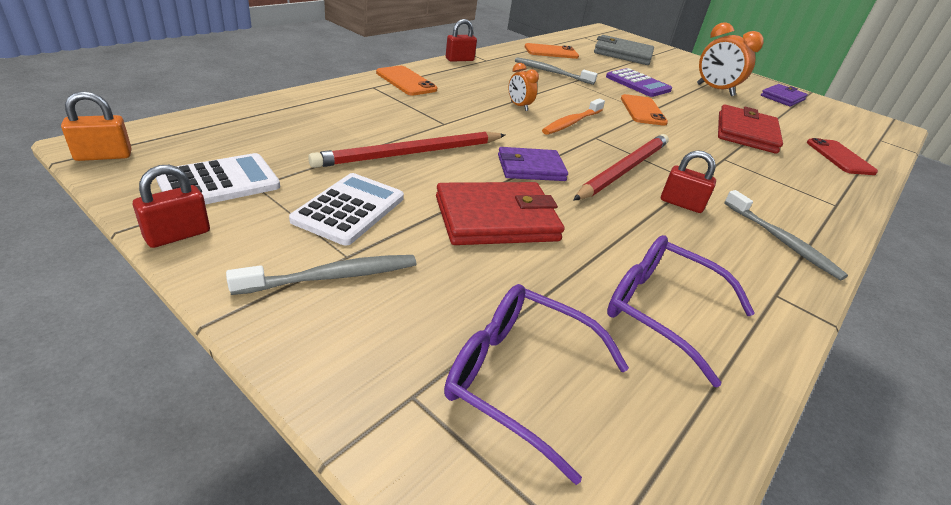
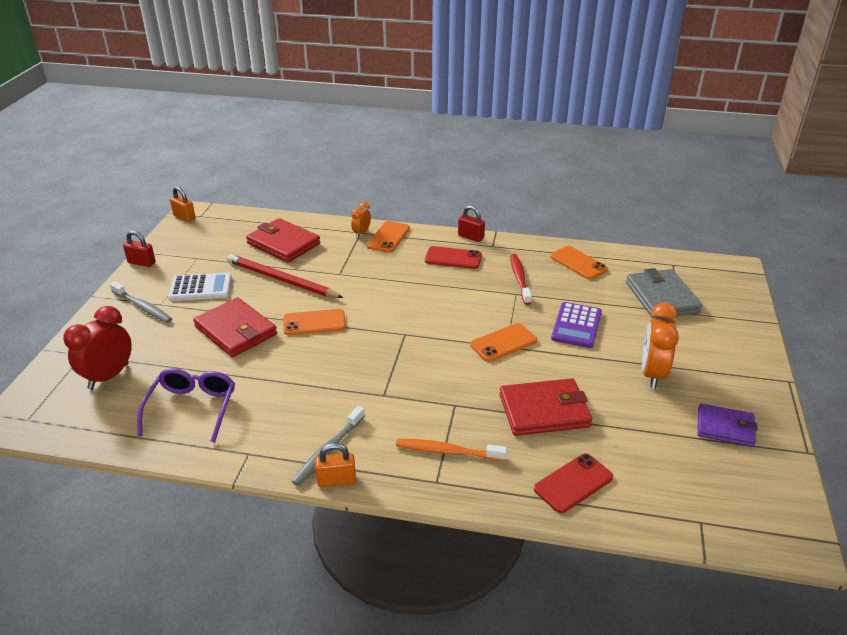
camera: 65 degrees right, 0 degrees up
(219, 182) = (190, 249): white calculator -> none
(325, 125) = (283, 243): none -> red wallet
(486, 77) = (453, 258): none -> red phone
(518, 378) = (109, 376): purple glasses -> red clock
(519, 106) = (414, 288): orange clock -> orange clock (361, 233)
(530, 168) = (314, 323): purple wallet -> orange phone
(551, 72) = (519, 279): grey toothbrush -> red toothbrush
(572, 122) = (417, 317): orange toothbrush -> orange toothbrush (447, 451)
(624, 169) = (362, 359): red pencil -> none
(681, 204) = (335, 394): red padlock -> none
(832, 253) = (336, 480): none -> orange padlock

